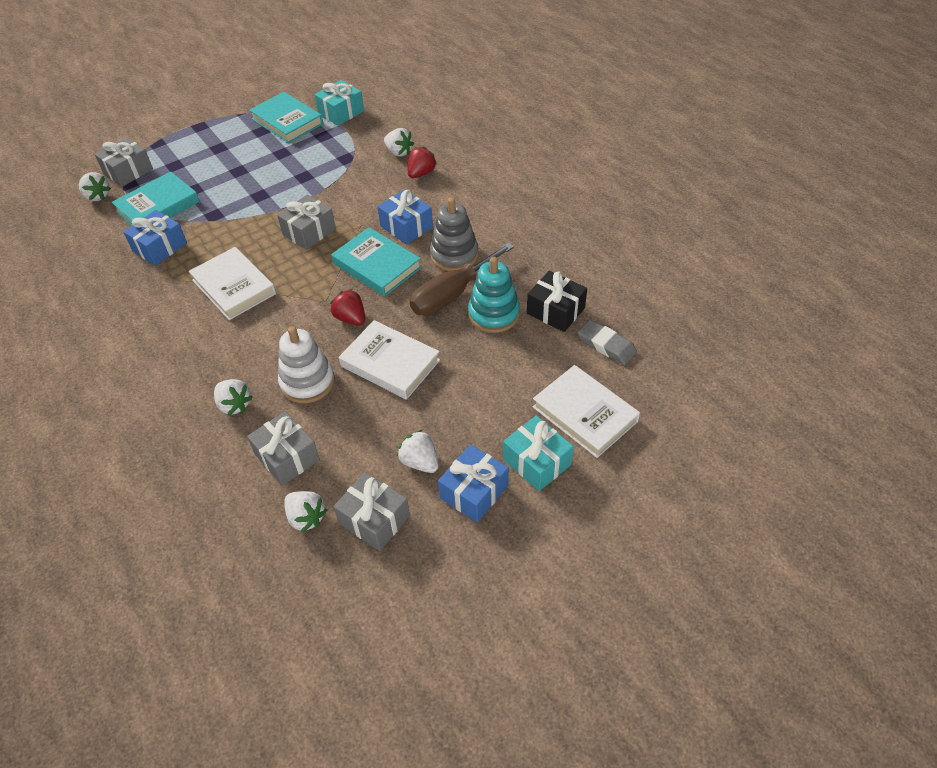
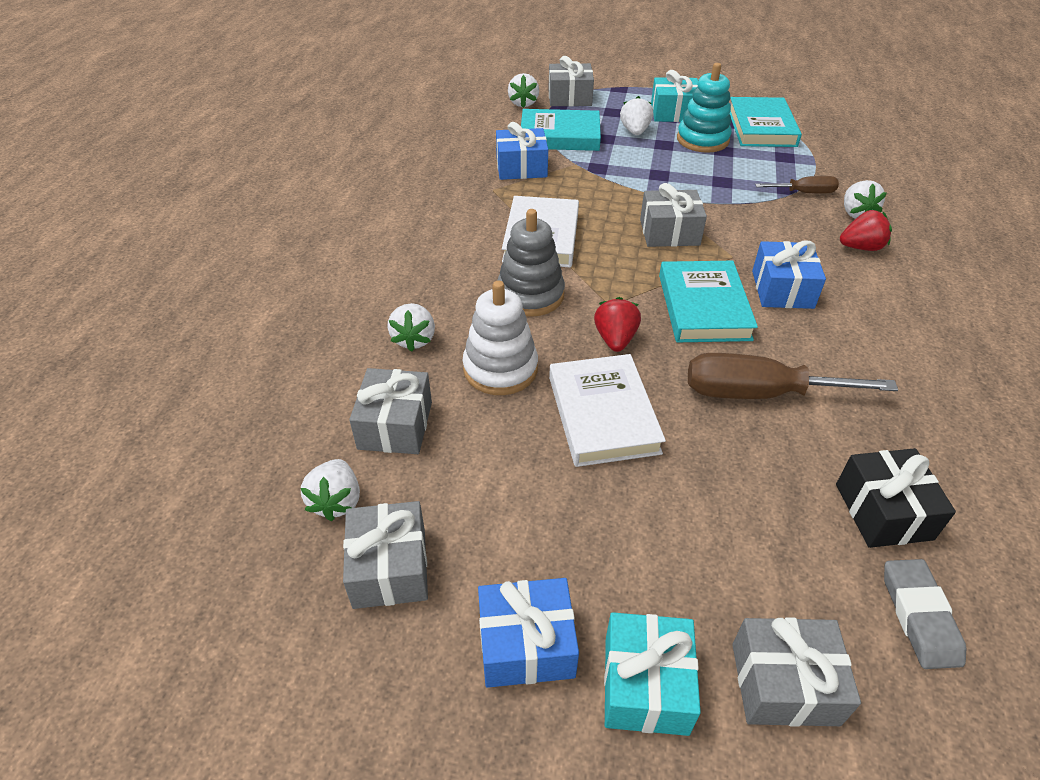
camera: 45 degrees right, 5 degrees down
(341, 112) = (829, 146): turquoise gift -> turquoise gift (673, 113)
(358, 155) = (804, 193): none -> brown screwdriver
(420, 462) = (509, 549): white strawberry -> white strawberry (635, 131)
(454, 255) = (809, 353): grey stacking toy -> grey stacking toy (530, 295)
(494, 314) = (789, 452): turquoise stacking toy -> turquoise stacking toy (702, 140)
(584, 414) = (784, 683): white book -> grey gift

